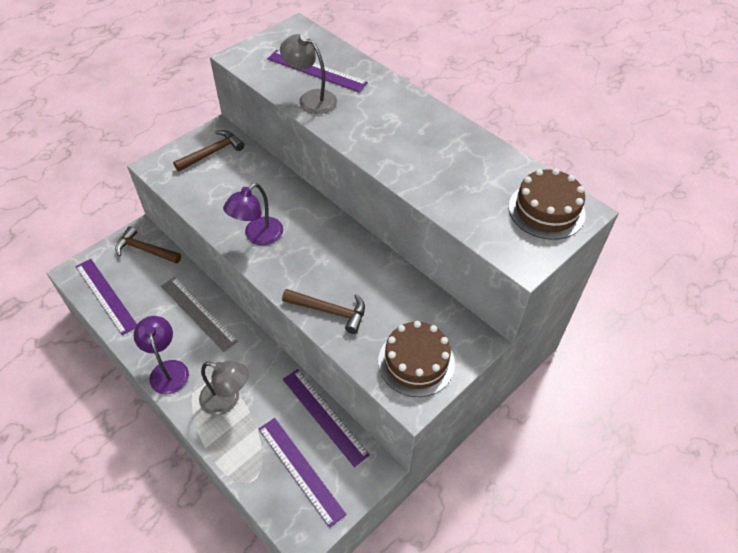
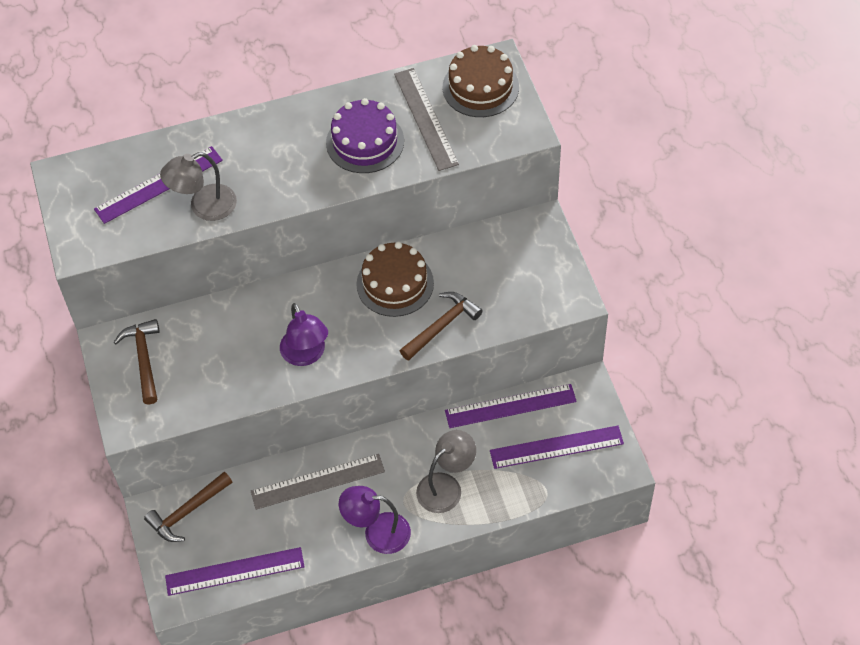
camera: 60 degrees left, 5 degrees up
(416, 362) = (537, 280): brown cake -> brown cake (395, 284)
(432, 160) = (365, 142): none -> purple cake
(484, 187) = (425, 119): none -> grey ruler

